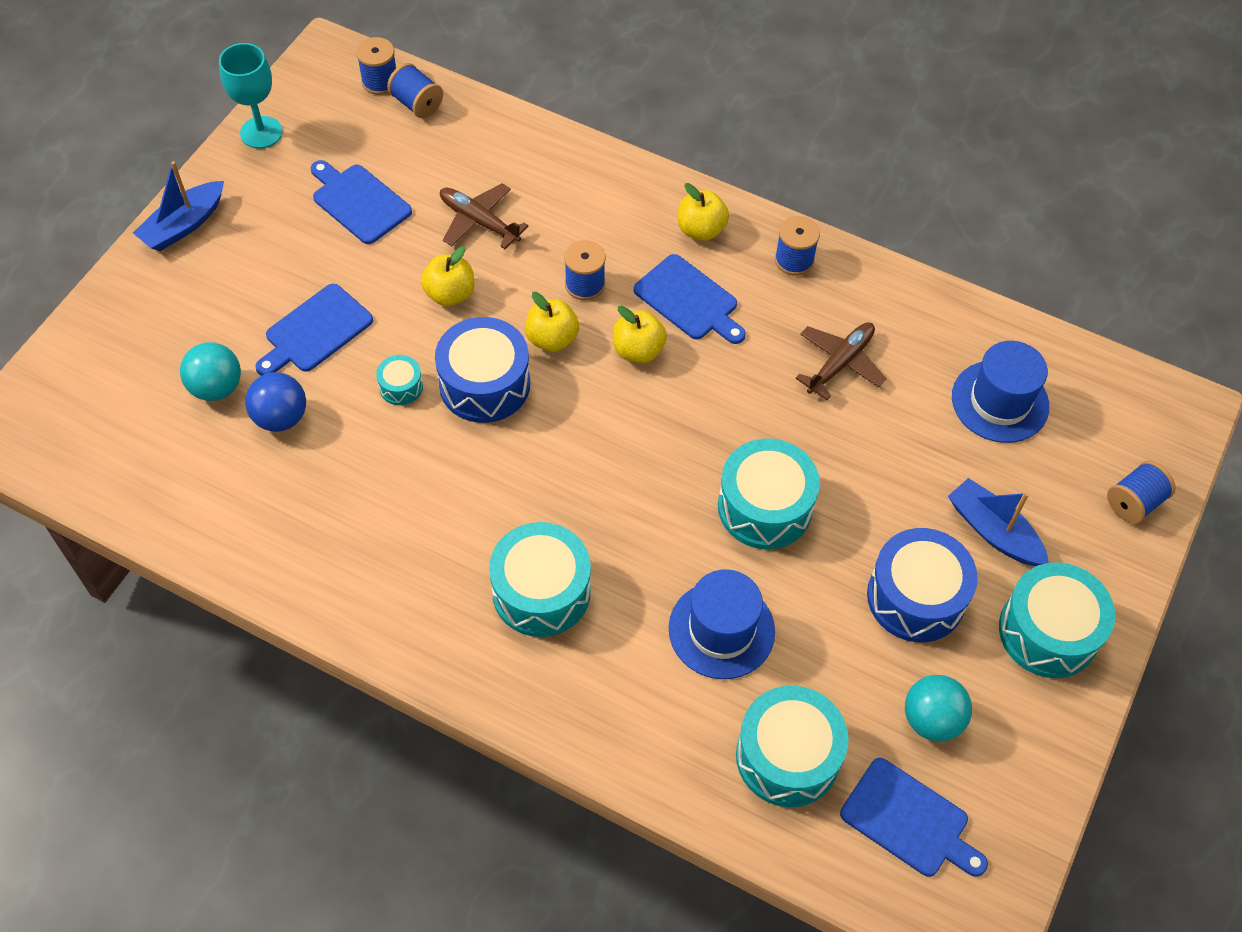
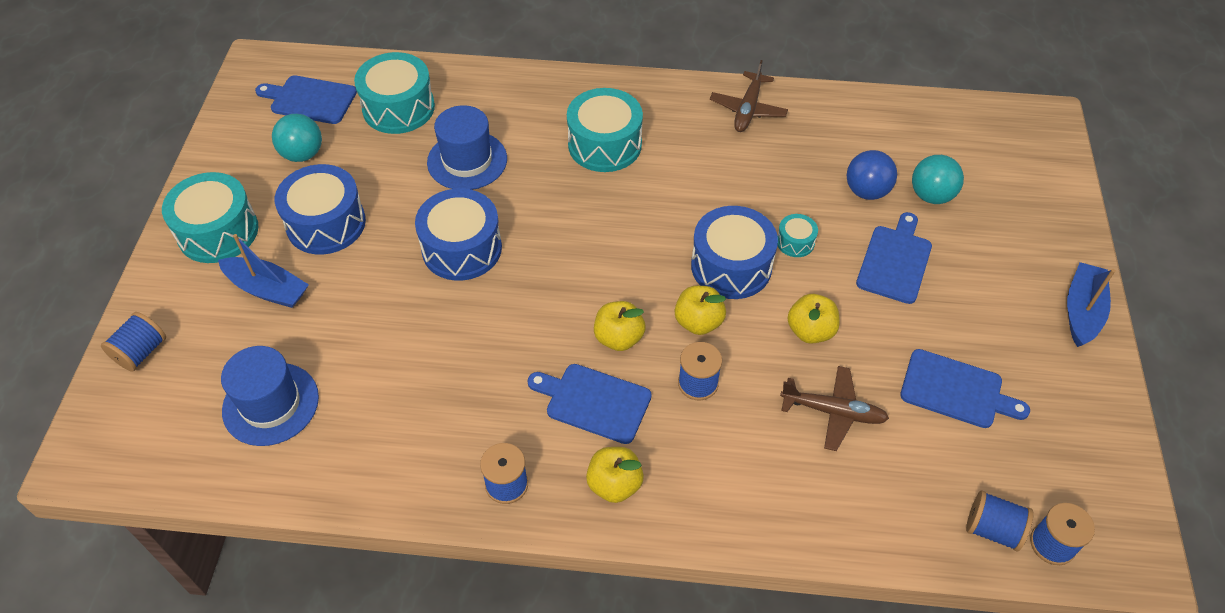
camera: 160 degrees right, 5 degrees down
(261, 132) = (1108, 431): turquoise goblet -> none
(765, 507) = (462, 248): turquoise drum -> blue drum
(840, 363) = (431, 389): brown plane -> brown plane (748, 109)

